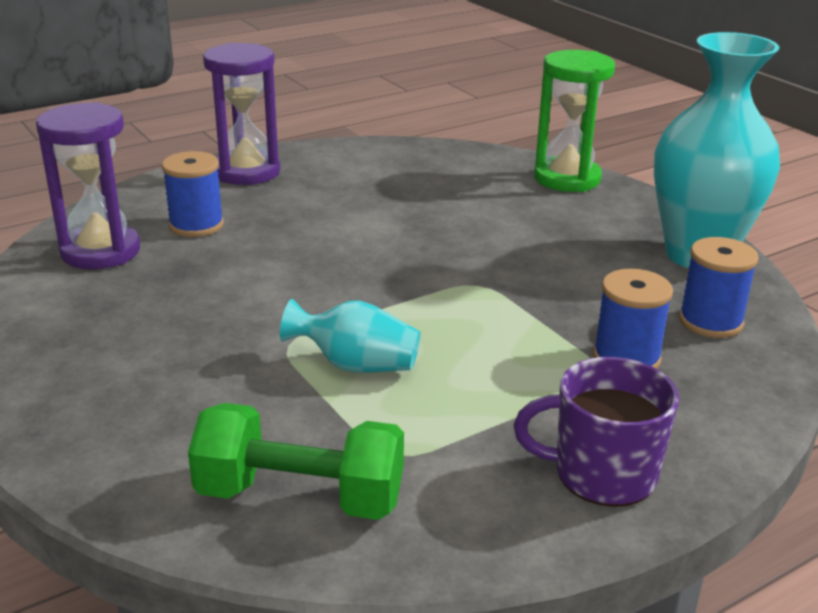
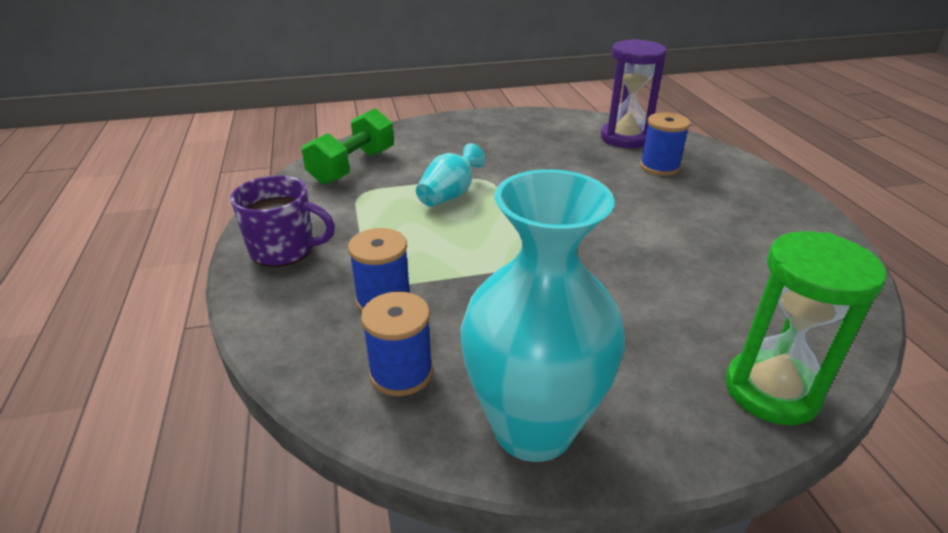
camera: 110 degrees right, 5 degrees up
(247, 172) = (764, 193): purple hourglass -> none
(602, 474) = (284, 250): purple mug -> purple mug turned 75 degrees clockwise

